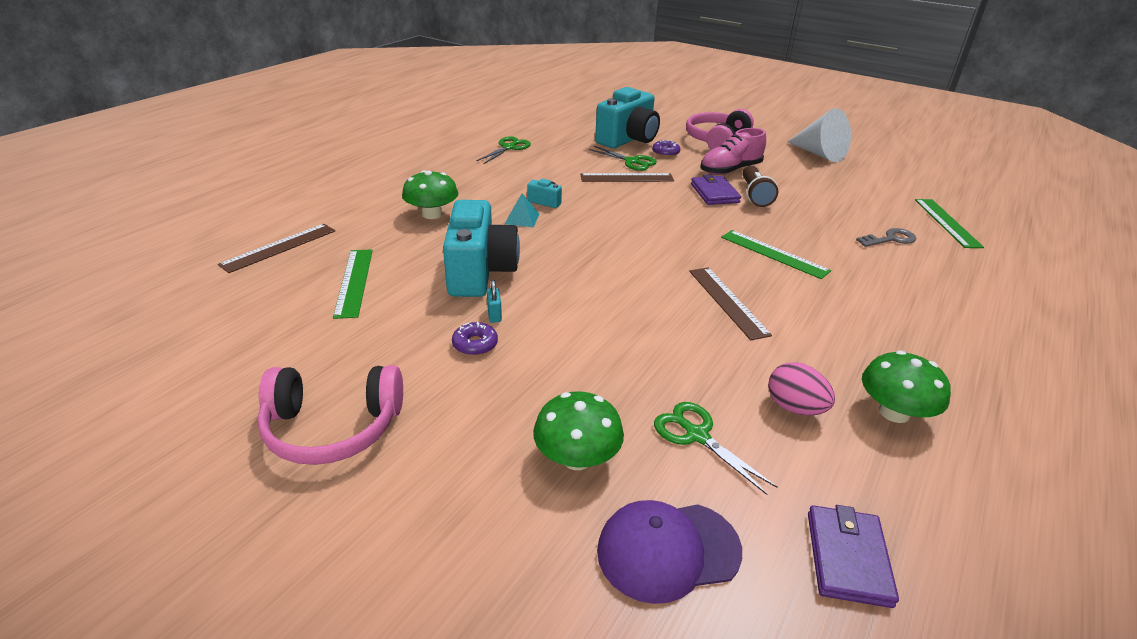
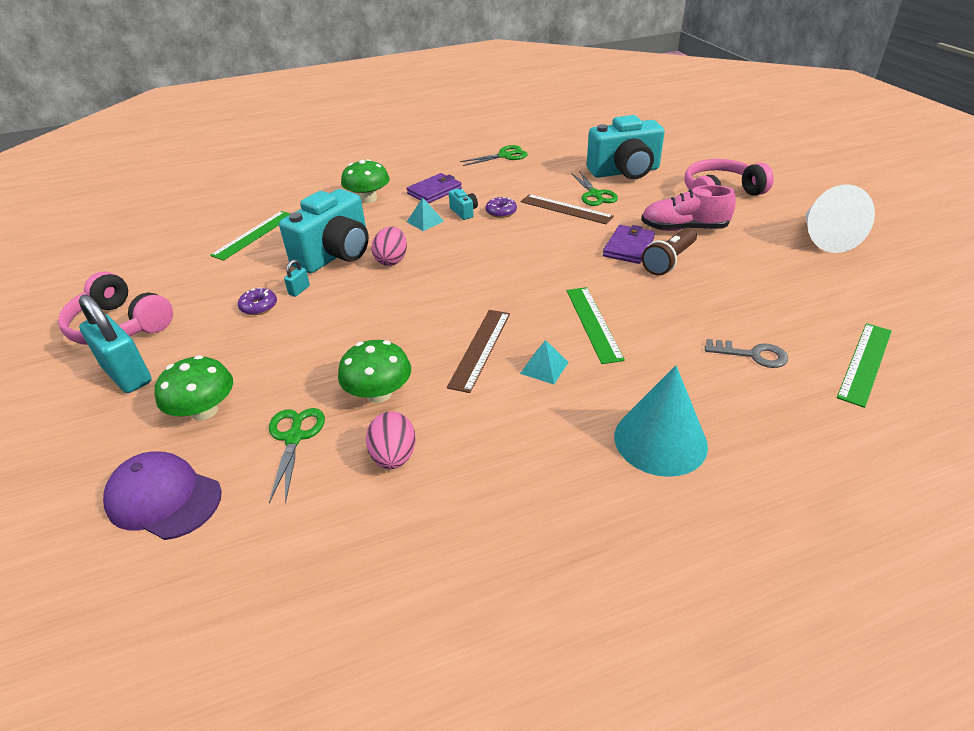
camera: 40 degrees right, 5 degrees up
(279, 247) = (247, 196): brown ruler -> none
(431, 469) = (127, 375): none -> turquoise padlock
(544, 260) = (392, 260): none -> pink egg
(665, 153) = (642, 194): purple donut -> purple donut (501, 212)
(790, 296) = (544, 367): none -> turquoise pyramid
(848, 558) = (253, 579): purple wallet -> purple wallet (434, 191)
(894, 412) = (469, 505): green mushroom -> green mushroom (379, 393)
(926, 312) = (660, 440): none -> turquoise cone

